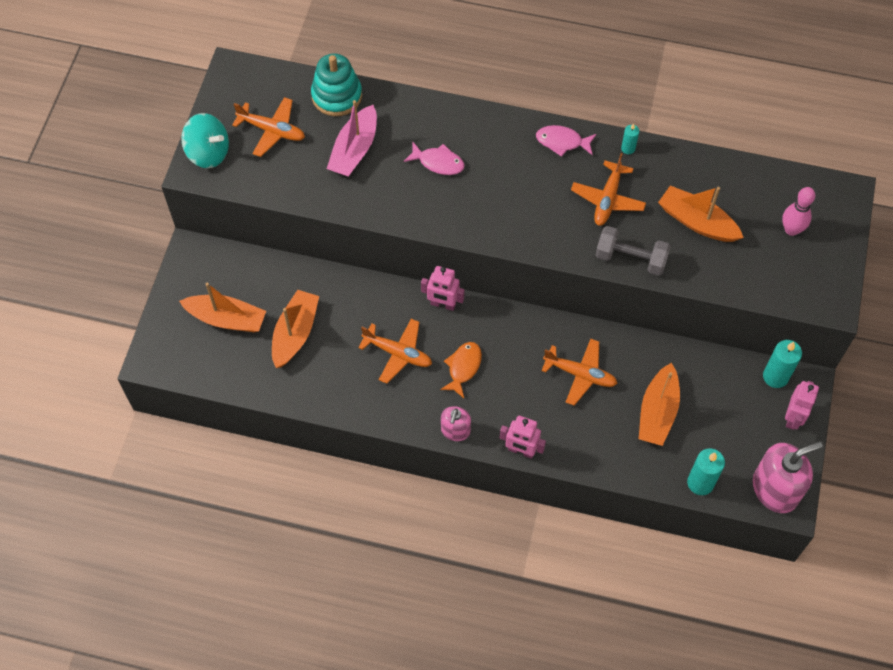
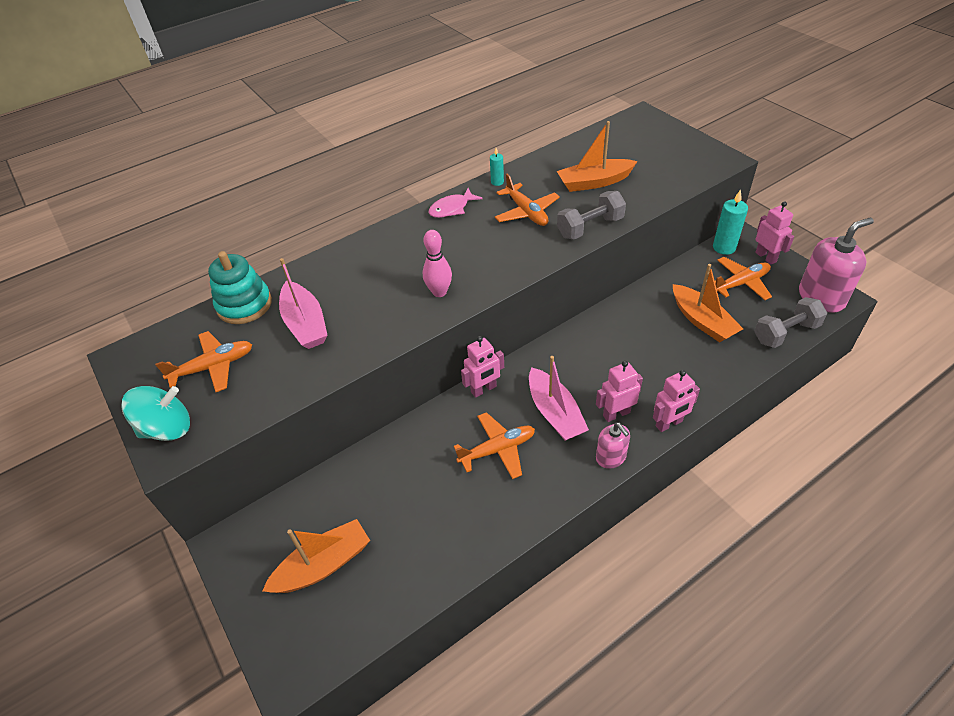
camera: 45 degrees left, 15 degrees down
(295, 333) = (399, 516): orange boat -> none
(438, 162) = (383, 281): pink fish -> none
(463, 367) = (555, 413): orange fish -> pink boat
(499, 409) = (616, 414): none -> pink robot
(580, 374) = (629, 344): orange plane -> orange plane (741, 283)
(700, 483) = (785, 333): turquoise candle -> grey dumbbell
(775, 489) = (821, 297): pink soap dispenser -> pink soap dispenser turned 45 degrees clockwise
(791, 230) = (646, 147): pink bowling pin -> pink bowling pin (439, 292)

